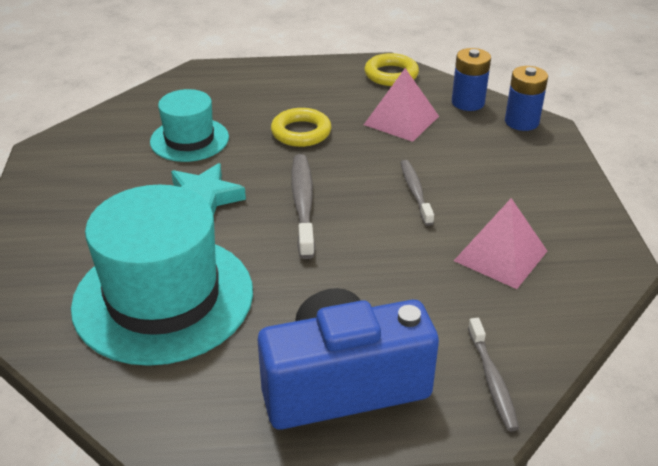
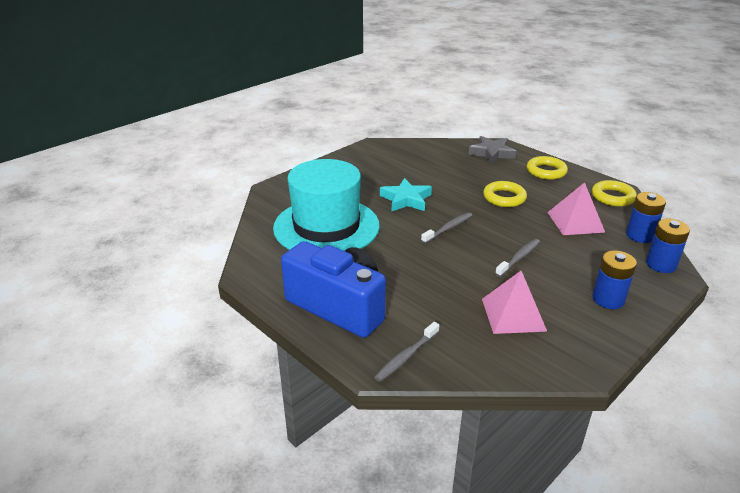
camera: 50 degrees right, 5 degrees down
(189, 139) = (442, 172): turquoise hat -> none
(207, 85) = (492, 153): none -> grey star
(294, 78) = (546, 171): none -> yellow ring
(303, 204) = (448, 228): grey toothbrush -> grey toothbrush, size x0.66
(538, 183) = (608, 299): none -> blue battery

